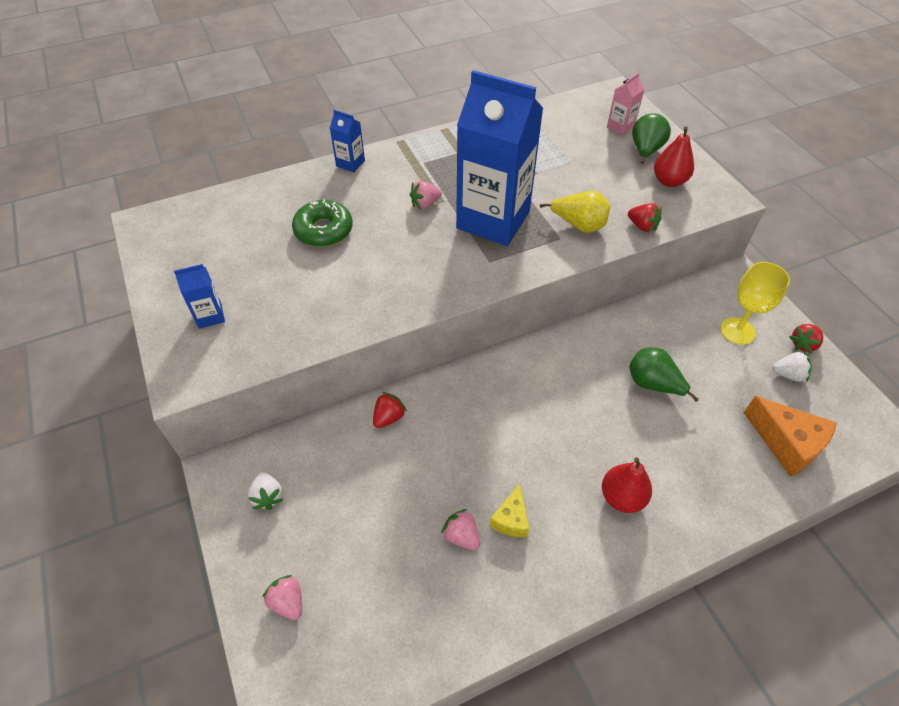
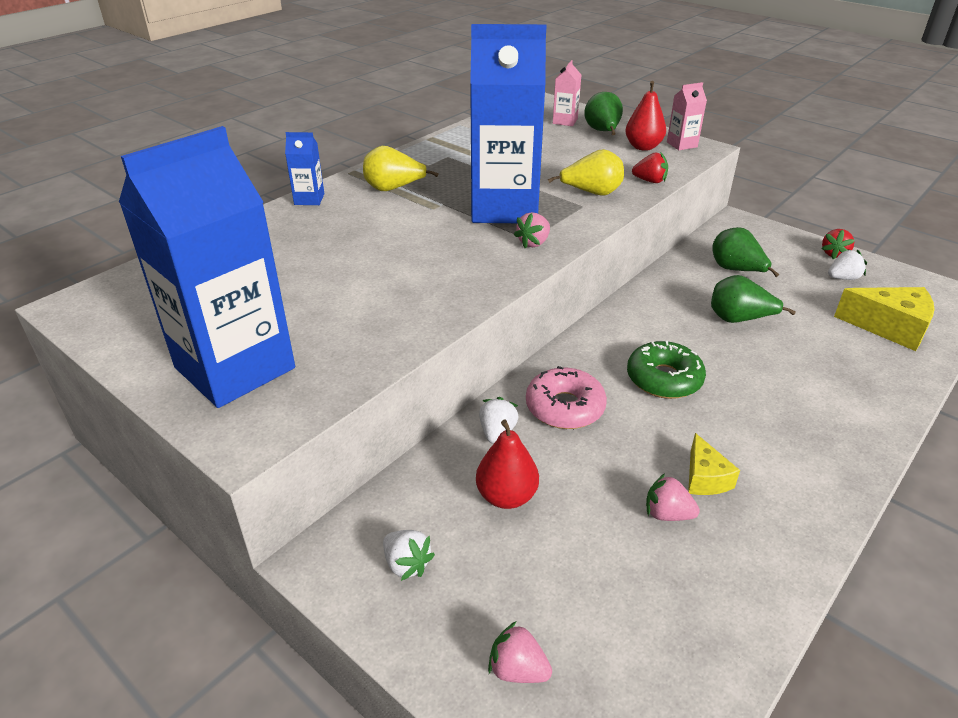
camera: 25 degrees left, 15 degrees down
(210, 316) = (235, 368): blue carton -> blue carton, size x2.46
(323, 230) = (322, 258): green donut -> green donut (664, 379)
(389, 417) = (497, 432): red strawberry -> white strawberry
(420, 171) = (393, 189): none -> yellow pear
(425, 204) = (421, 212): pink strawberry -> pink strawberry (533, 243)
(451, 415) = (565, 407): none -> pink donut
(622, 497) = (793, 418): red pear -> red pear (506, 496)
(692, 331) = (736, 270): none -> green pear
(709, 188) = (682, 144): none -> pink carton
(737, 331) = (773, 259): yellow goblet -> none
(786, 443) = (889, 327): orange cheese -> yellow cheese

